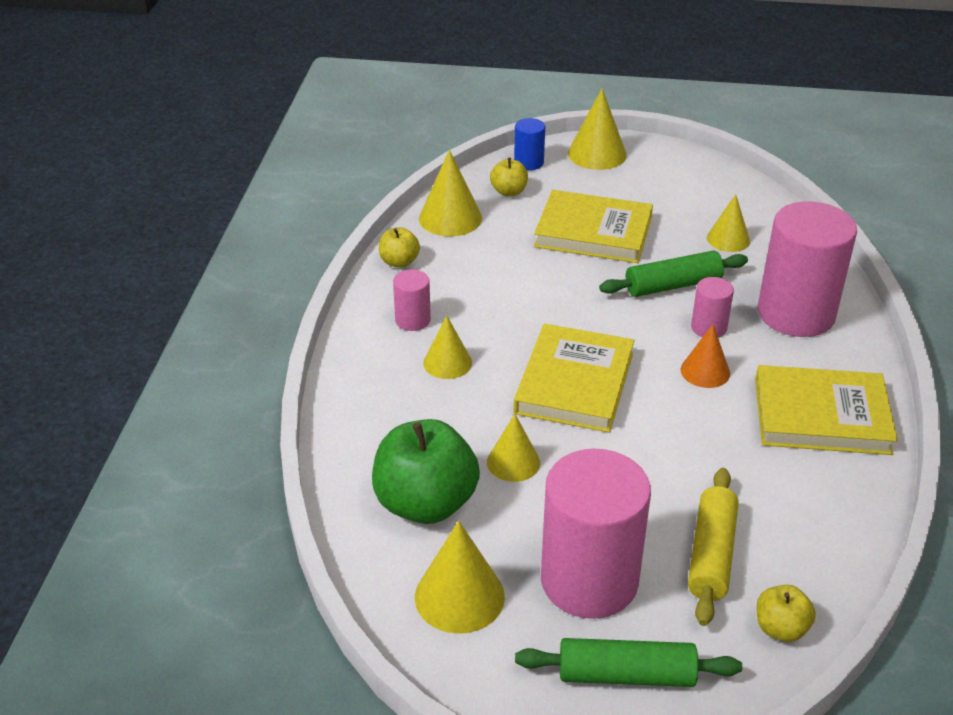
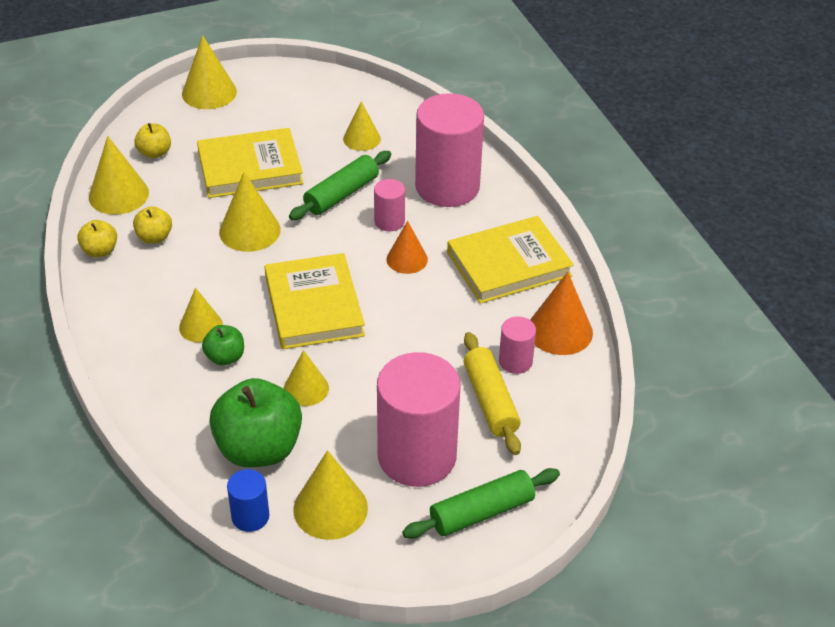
camera: 30 degrees left, 5 degrees up
(412, 320) = (147, 300): pink cylinder -> pink cylinder (515, 361)
(451, 401) = (225, 357): none -> green apple
(528, 162) = (154, 119): blue cylinder -> blue cylinder (250, 516)
(555, 290) = (249, 231): none -> yellow cone
(780, 628) = (564, 434): yellow apple -> yellow apple (154, 237)
(842, 509) = (560, 331): none -> orange cone

